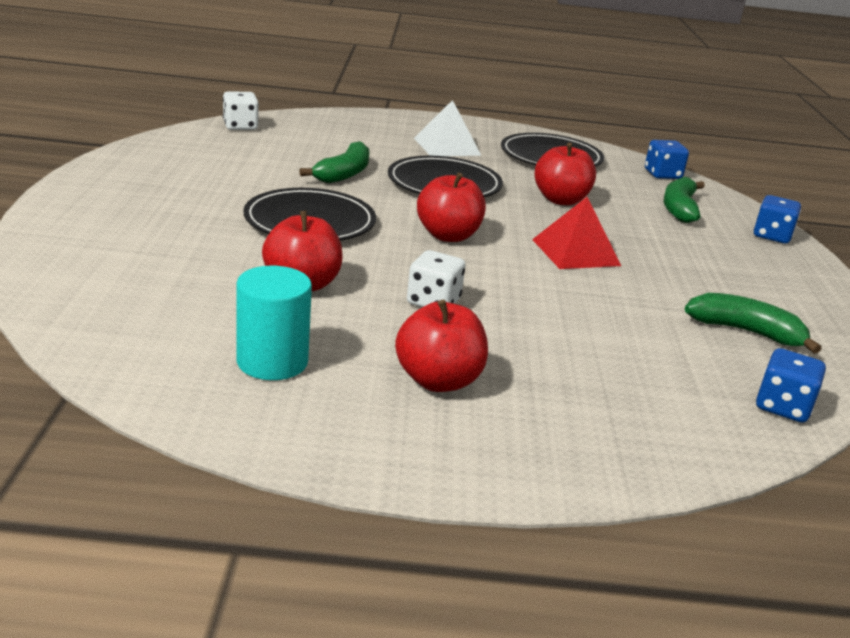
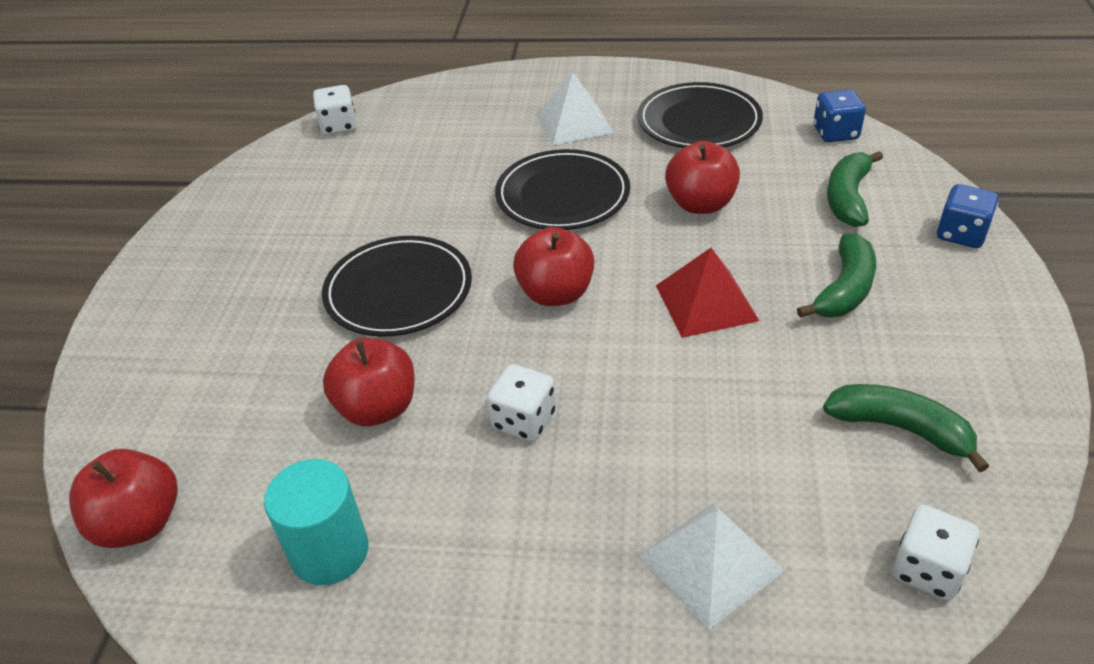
camera: 10 degrees right, 15 degrees up
(344, 174) = (447, 195): green banana -> green banana (844, 289)
(438, 381) = (513, 565): red apple -> red apple (140, 523)
(607, 391) = (710, 562): none -> white pyramid
(782, 407) = (927, 569): blue dice -> white dice

